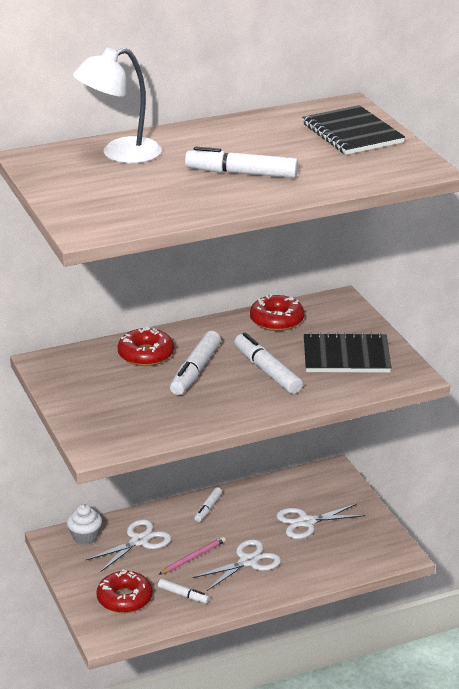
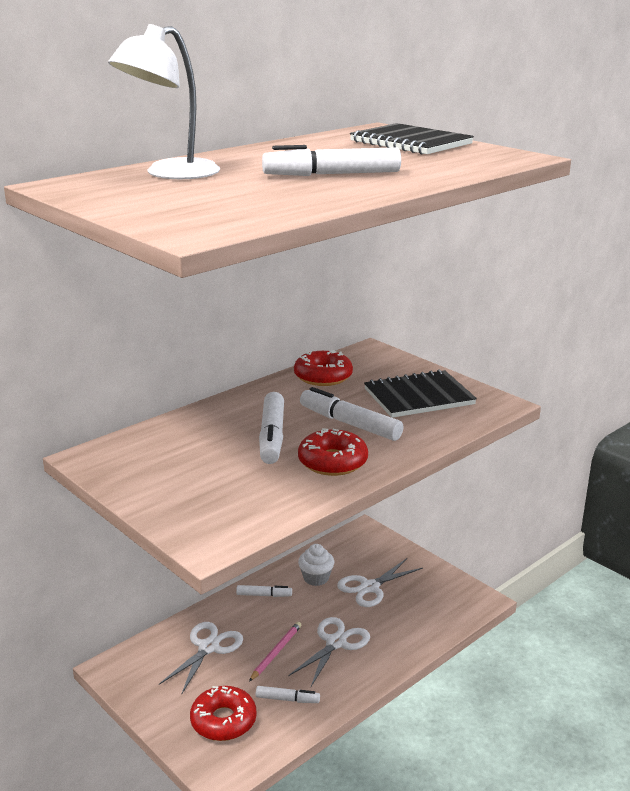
camera: 20 degrees left, 5 degrees down
(85, 537) = (145, 657): white cupcake -> white cupcake (316, 578)
(146, 355) = (205, 430): red donut -> red donut (332, 462)
(208, 508) = (264, 595): white marker -> white marker turned 90 degrees counterclockwise

